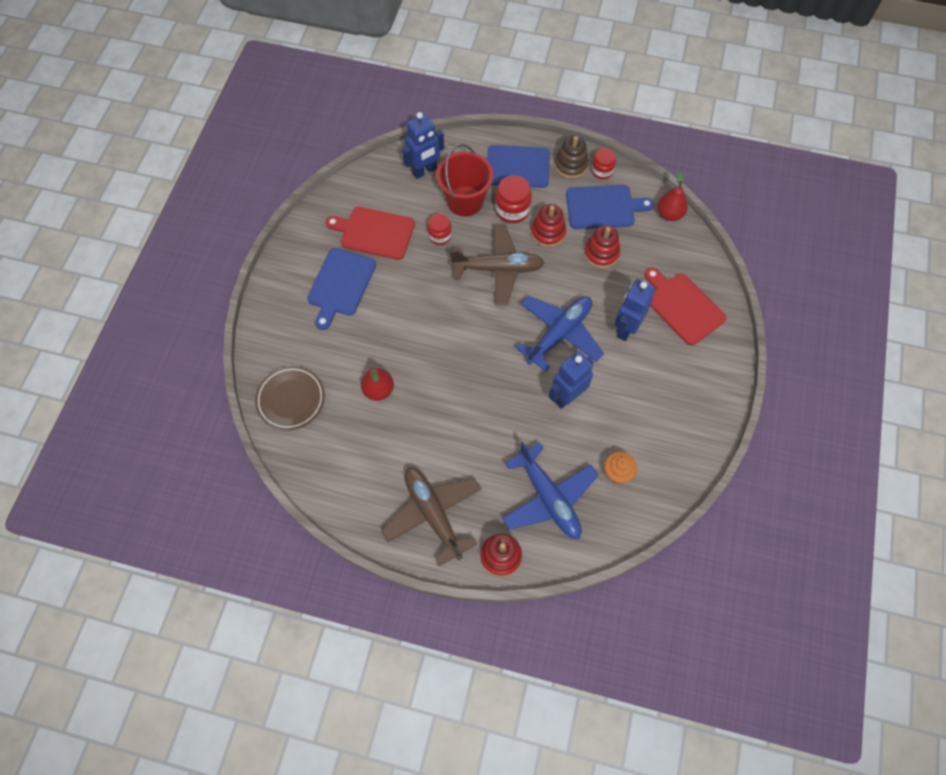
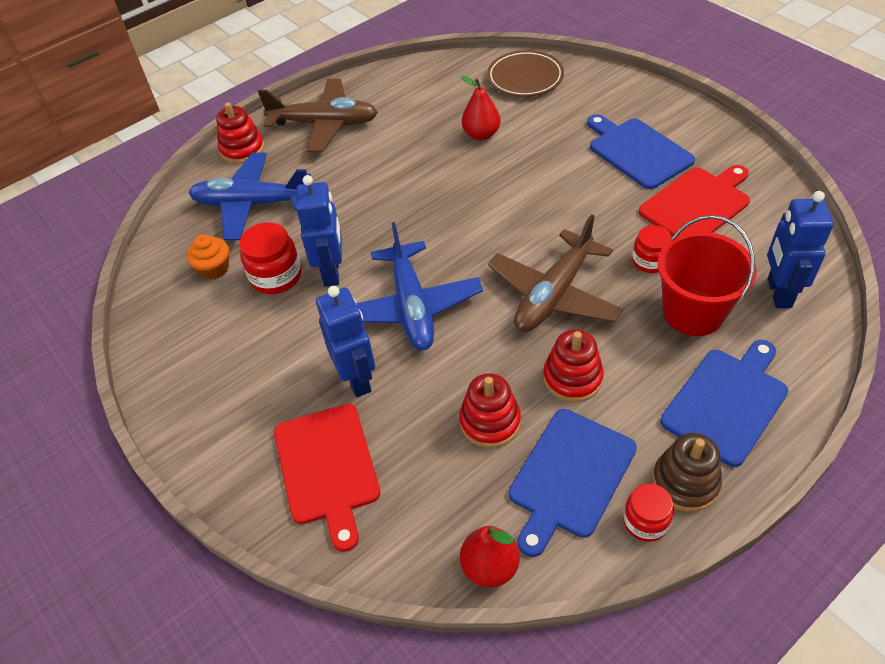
camera: 130 degrees right, 15 degrees down
(512, 210) = (642, 357): red jar -> red jar (276, 276)
(683, 306) = (327, 468): red cutting board -> red cutting board turned 75 degrees clockwise

